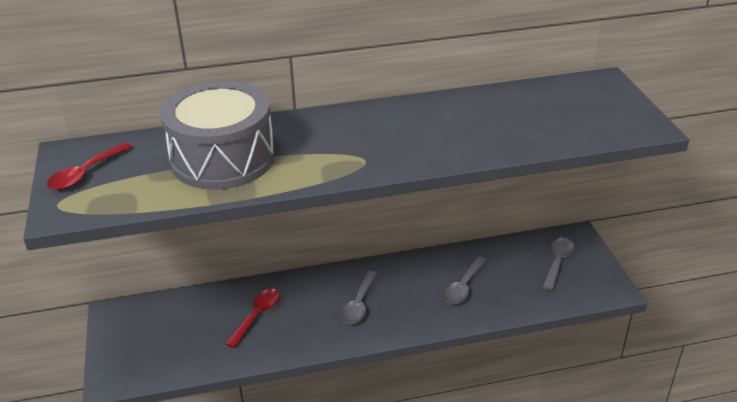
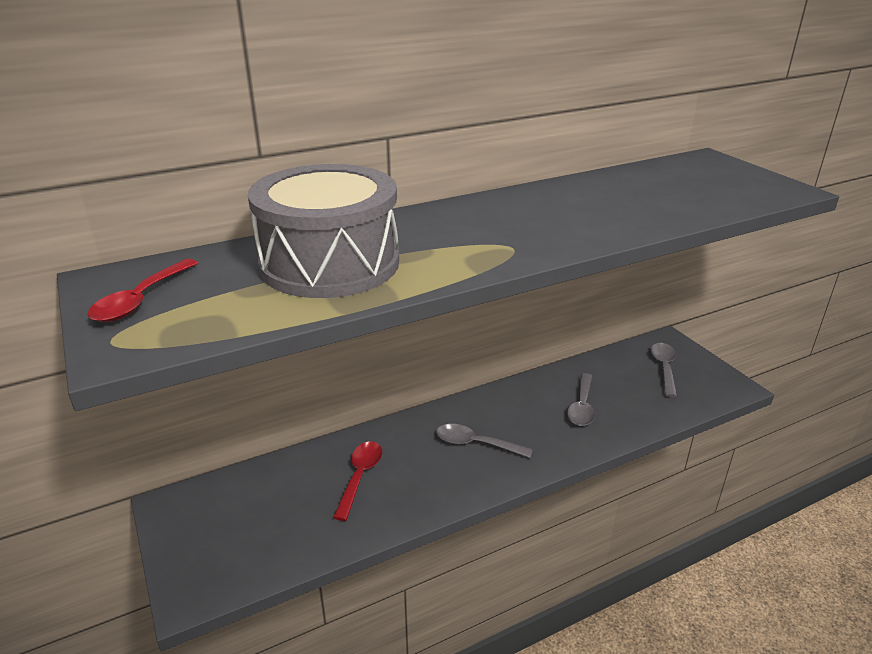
camera: 15 degrees left, 5 degrees down
(359, 304) = (476, 444): grey spoon -> grey spoon turned 105 degrees clockwise

